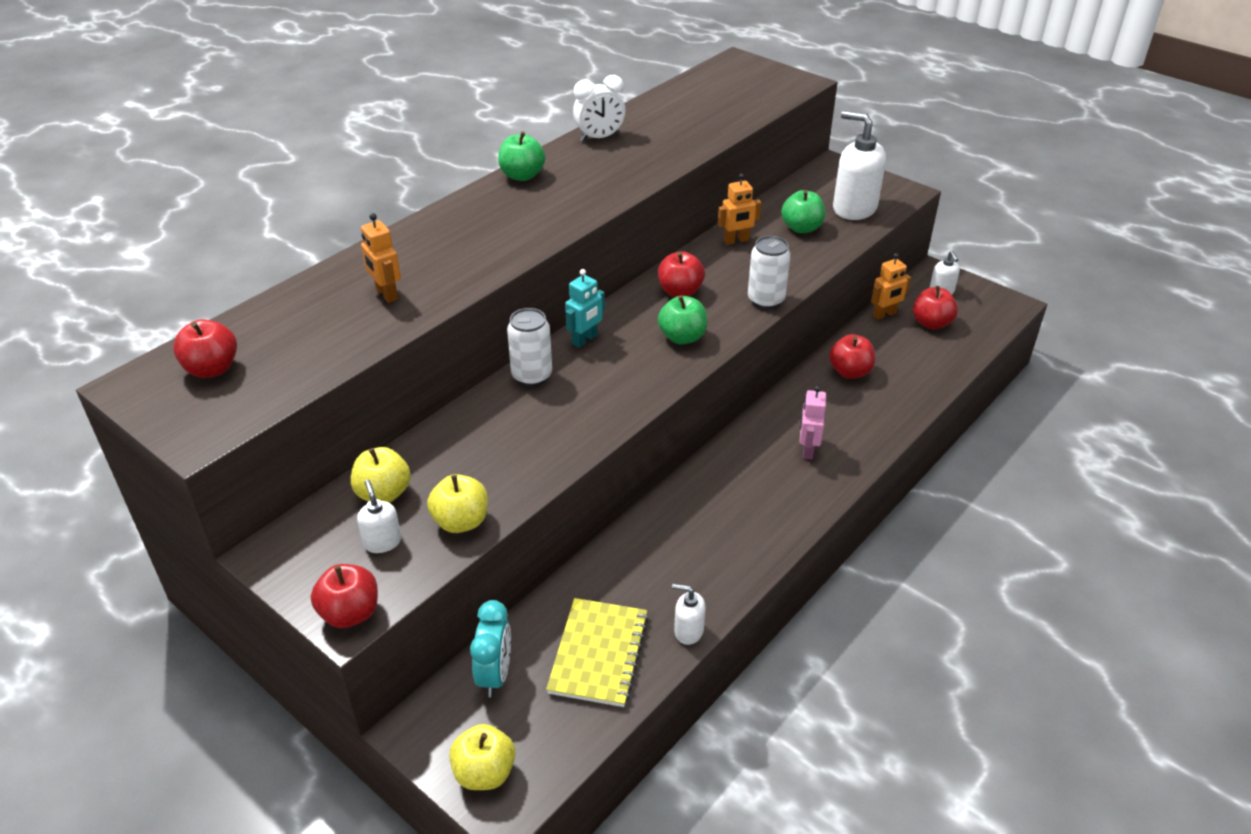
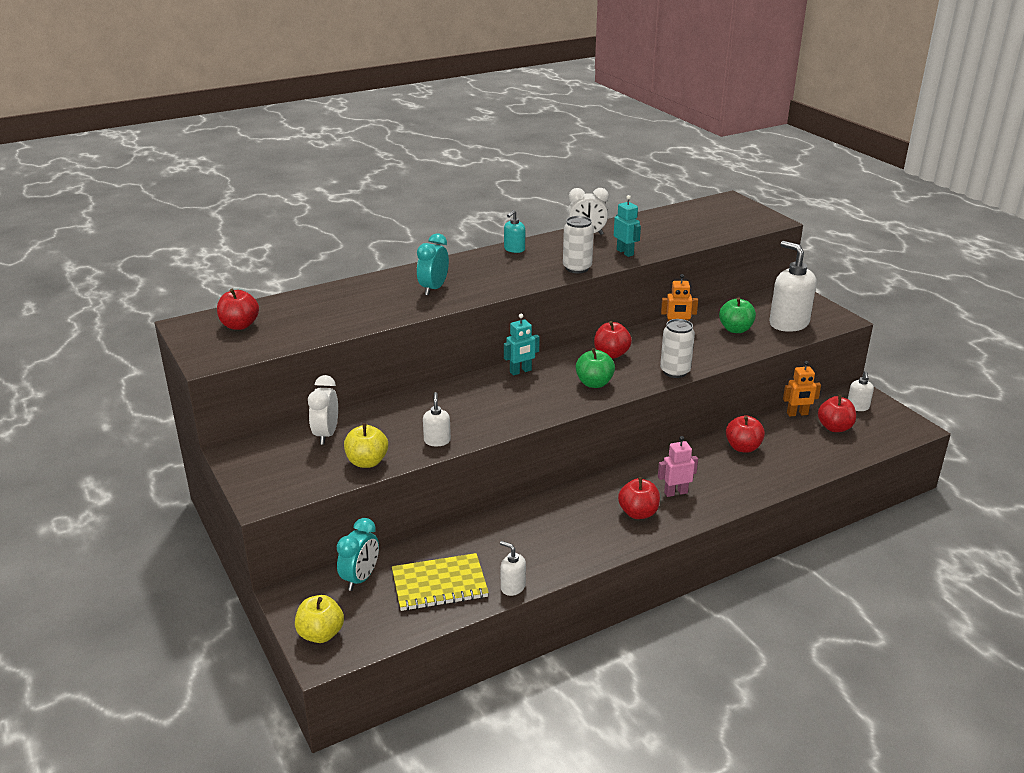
camera: 20 degrees right, 10 degrees down
(350, 613) = (265, 497): red apple -> red apple (638, 513)
(382, 542) = (309, 462): white soap dispenser -> white soap dispenser (437, 441)
(383, 493) = (326, 434): yellow apple -> white clock
(386, 294) = (375, 304): orange robot -> none
(452, 255) = (433, 289): none -> turquoise clock
(522, 176) = (514, 249): green apple -> turquoise soap dispenser
(532, 376) = (468, 386): white can -> white can (577, 268)
(599, 654) = (439, 584): yellow notebook -> yellow notebook turned 45 degrees clockwise
(661, 156) = (625, 252): none -> turquoise robot
(807, 450) = (675, 492): pink robot -> pink robot turned 45 degrees clockwise

